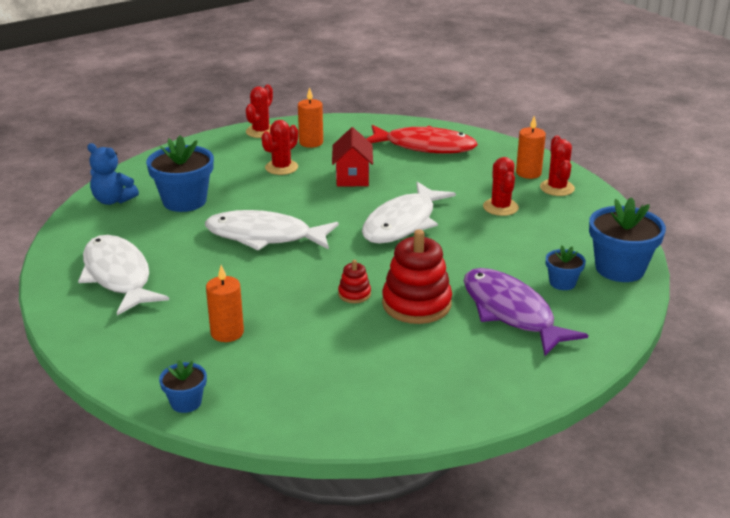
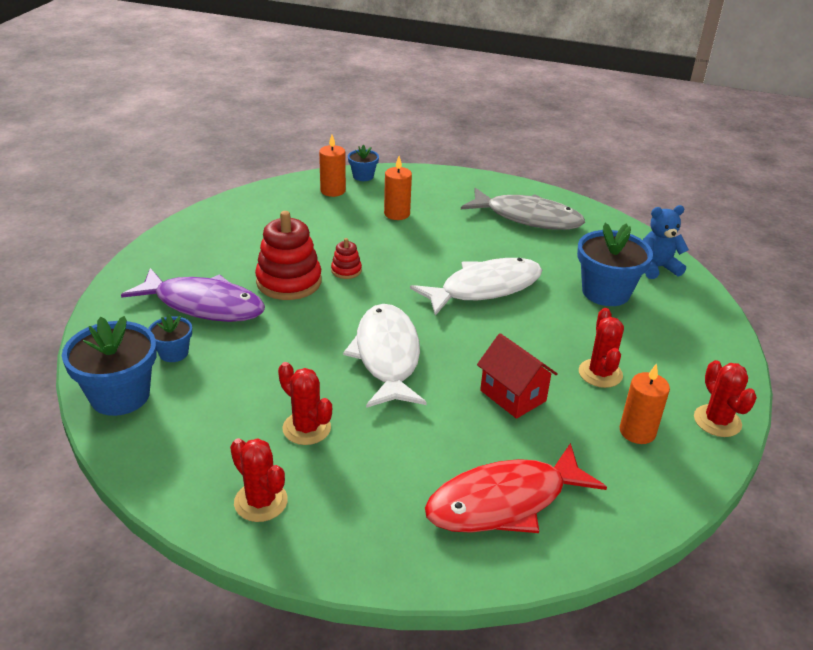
camera: 140 degrees right, 5 degrees up
(118, 276) = (528, 218): white fish -> grey fish
(528, 173) = (320, 516): orange candle -> orange candle (333, 191)

